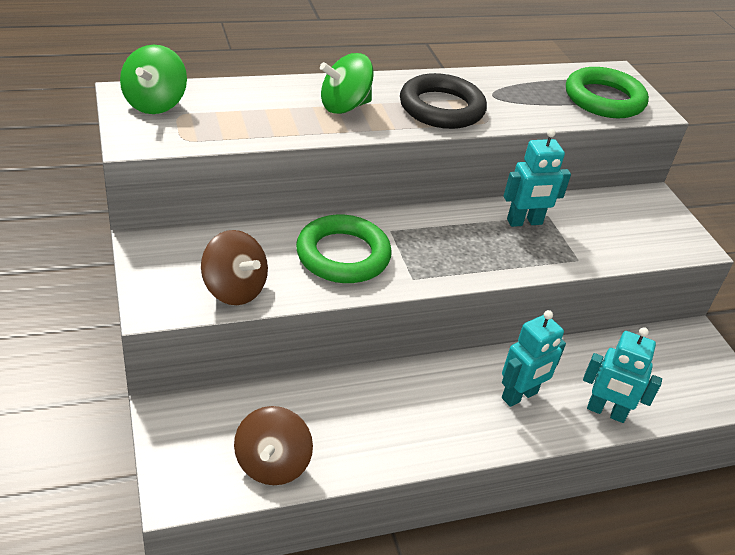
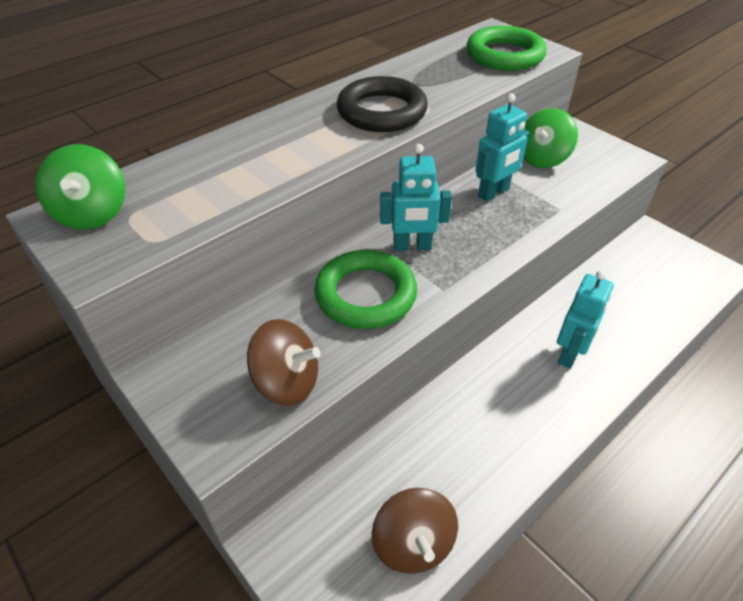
camera: 20 degrees left, 5 degrees up
(344, 106) = (293, 143): green spinning top -> green spinning top (542, 158)
(606, 412) = (642, 335): turquoise robot -> turquoise robot (412, 246)

